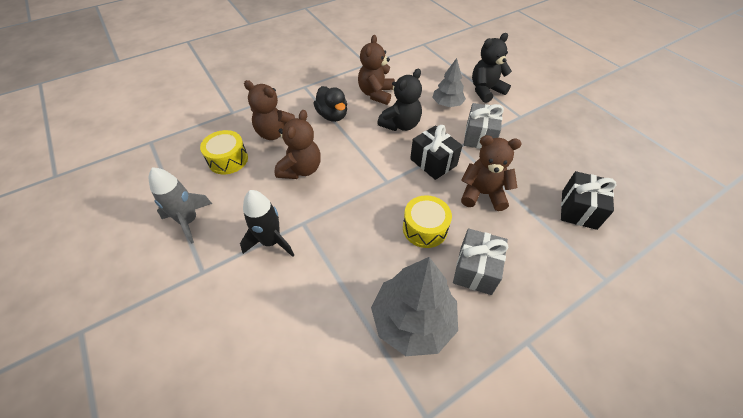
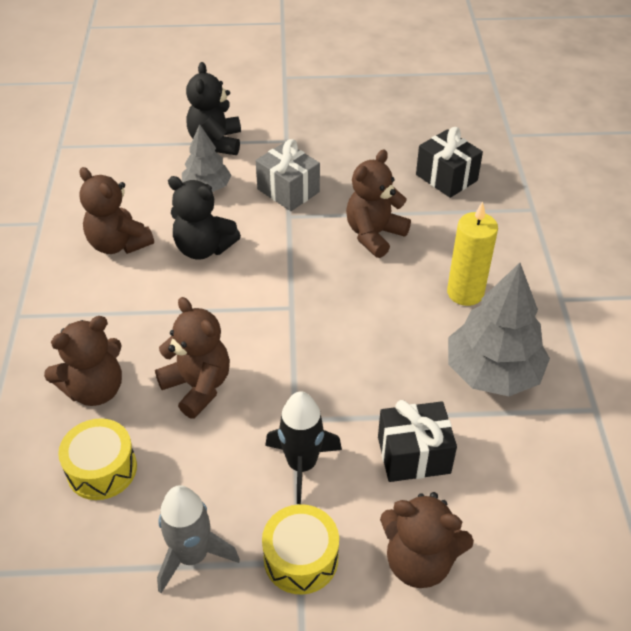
camera: 60 degrees left, 5 degrees down
(225, 340) = (419, 561): none -> brown teddy bear
(332, 115) = (119, 309): black duck -> none
(400, 124) = (203, 248): black teddy bear -> black teddy bear turned 135 degrees clockwise
(425, 228) = (386, 307): yellow drum -> yellow drum (301, 558)
(433, 162) = (295, 251): black gift -> black gift (413, 455)
(475, 269) = (465, 293): grey gift -> yellow candle

